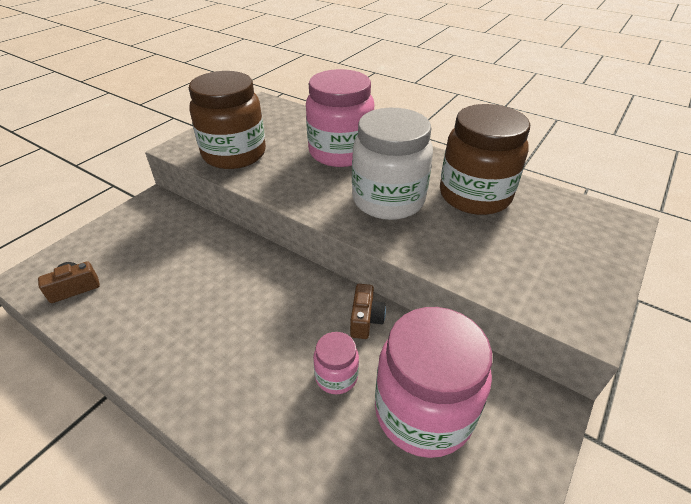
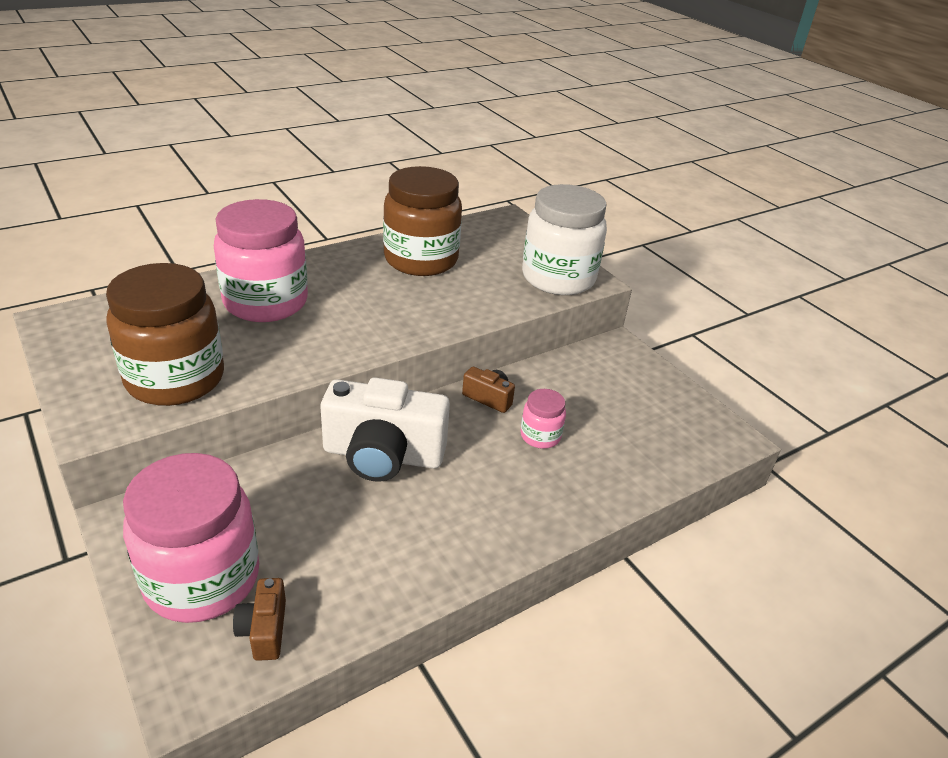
camera: 70 degrees left, 5 degrees down
(255, 281) = (383, 455): none -> white camera
(388, 200) = (384, 304): white jar -> white jar (558, 278)
(423, 411) = (596, 402): pink jar -> pink jar (202, 579)

